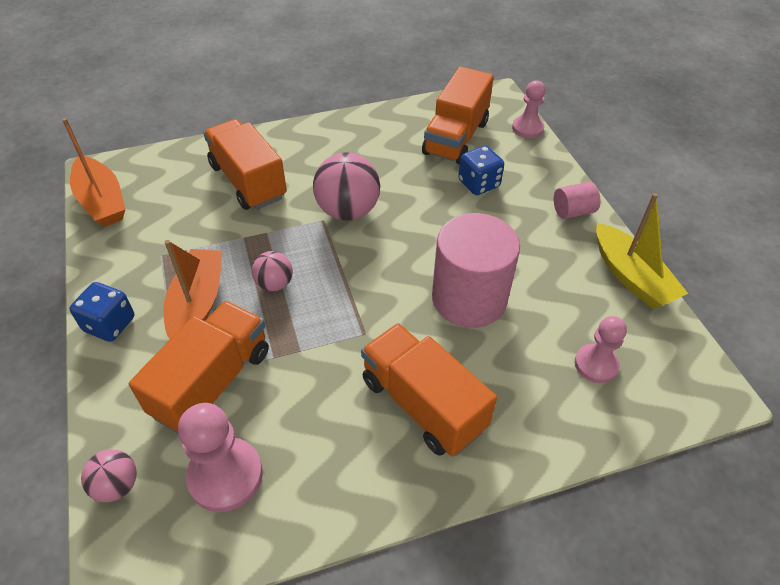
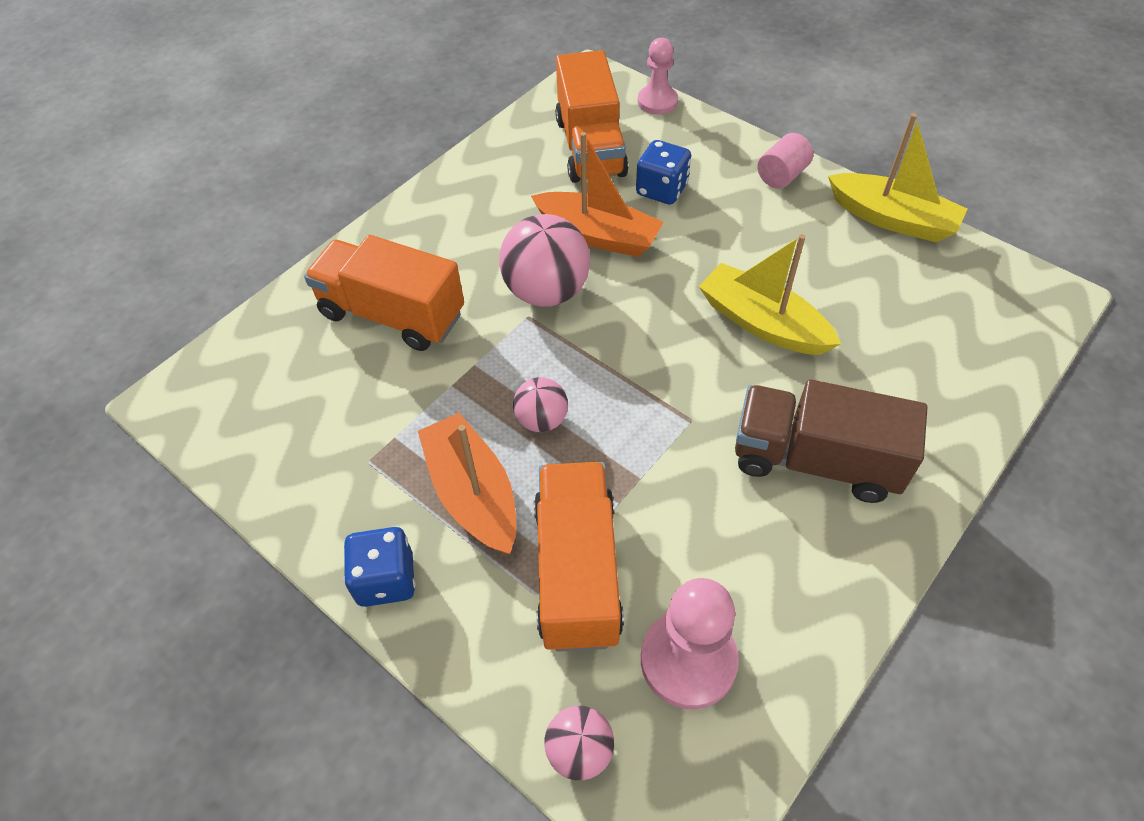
camera: 30 degrees left, 5 degrees up
(102, 201) = (218, 435): orange boat -> orange boat (598, 235)
(423, 404) = (815, 460): orange truck -> brown truck
(469, 298) = (762, 323): pink cylinder -> yellow boat
(596, 364) = (935, 326): pink pawn -> none

